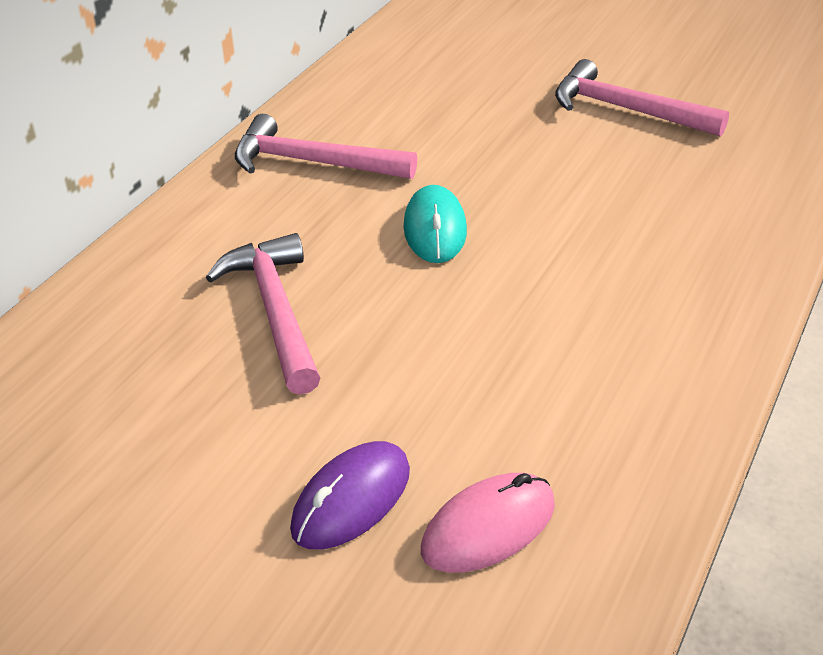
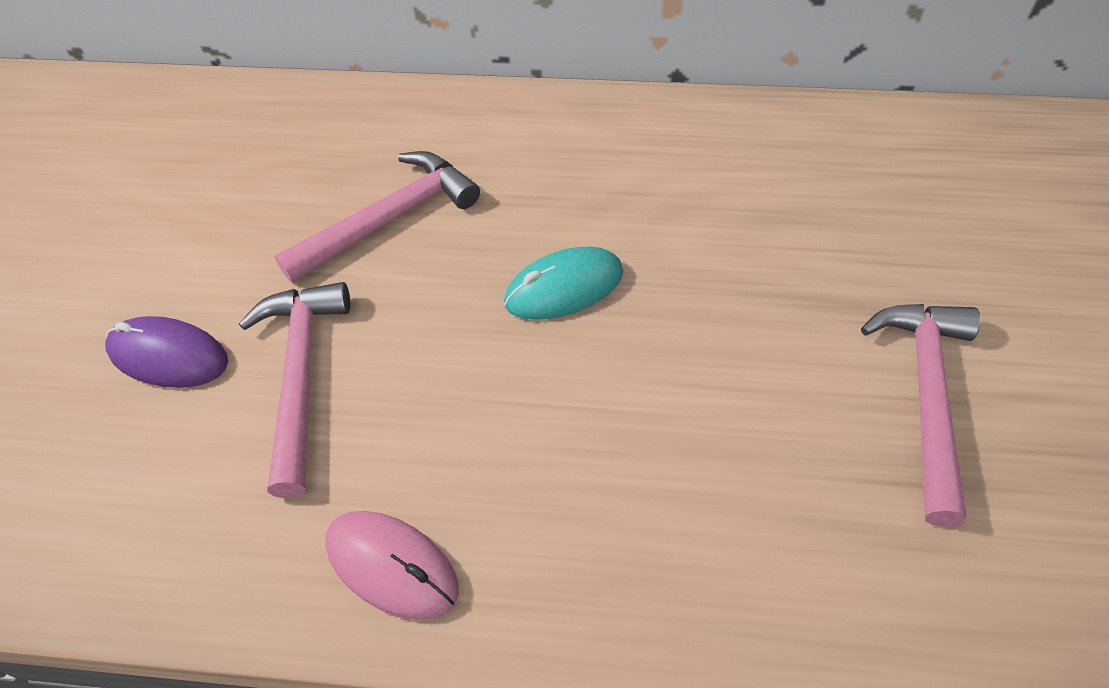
camera: 70 degrees right, 15 degrees up
(313, 162) = (630, 156): pink hammer -> pink hammer (301, 376)
(488, 527) = (150, 464): pink mouse -> pink mouse (391, 566)

